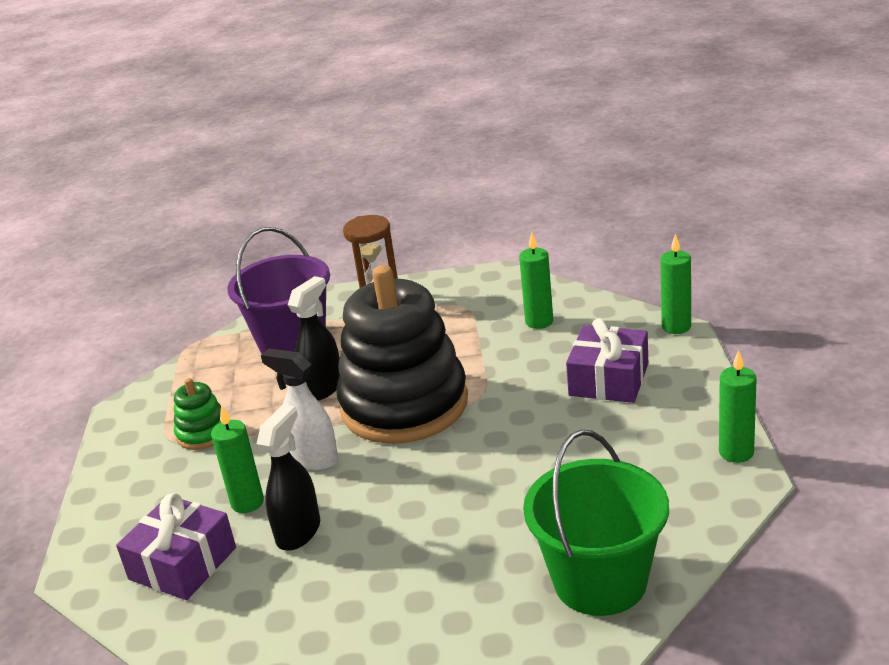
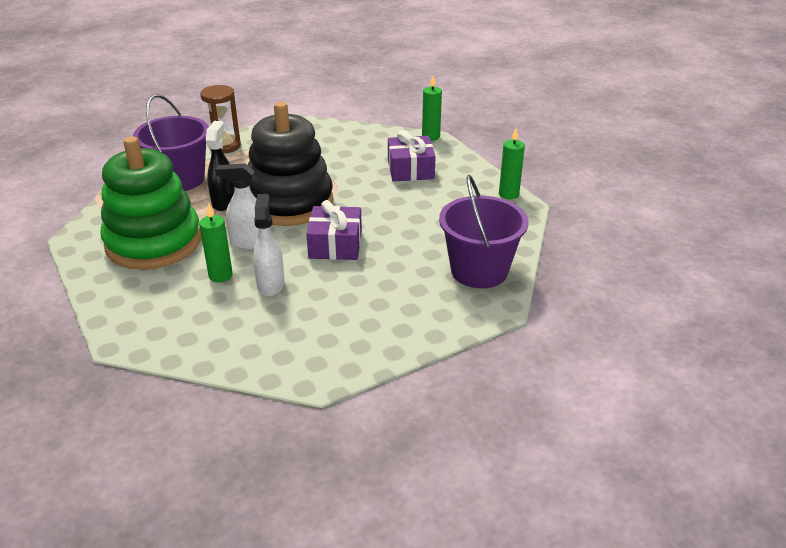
camera: 30 degrees left, 5 degrees up
(183, 563) = (200, 319): purple gift -> purple gift (335, 244)
(203, 433) = (154, 242): green stacking toy -> green stacking toy, size x2.39
(299, 531) = (271, 284): black spray bottle -> white spray bottle
(539, 322) = (345, 145): green candle -> none
(600, 581) = (479, 271): green bucket -> purple bucket

